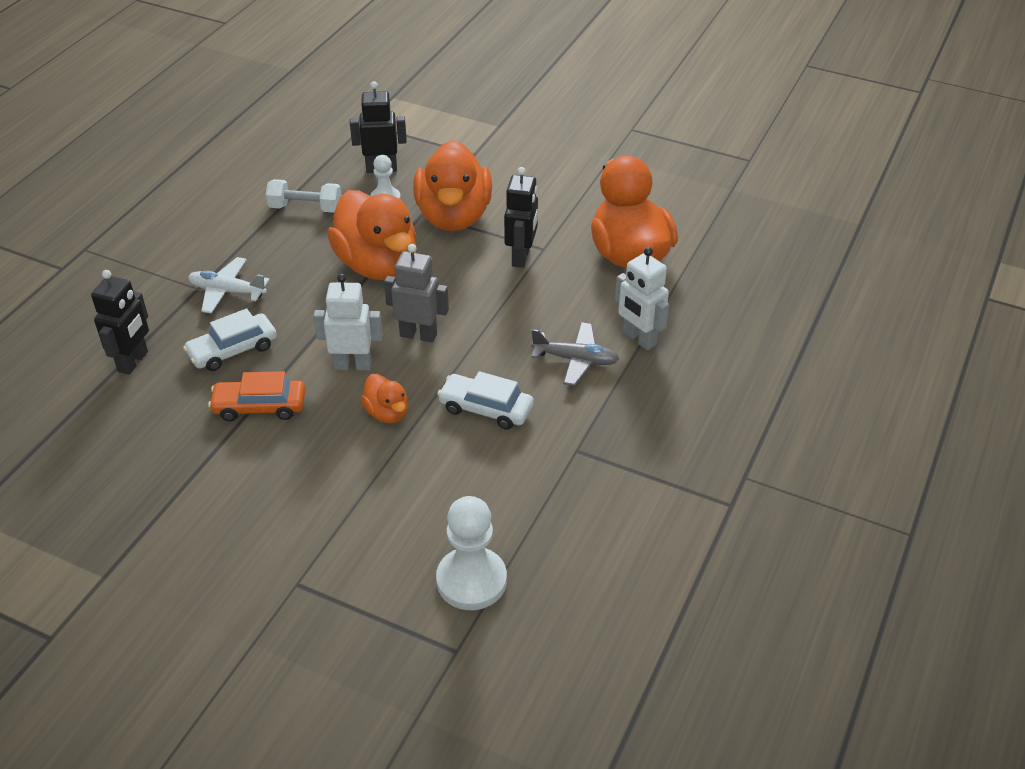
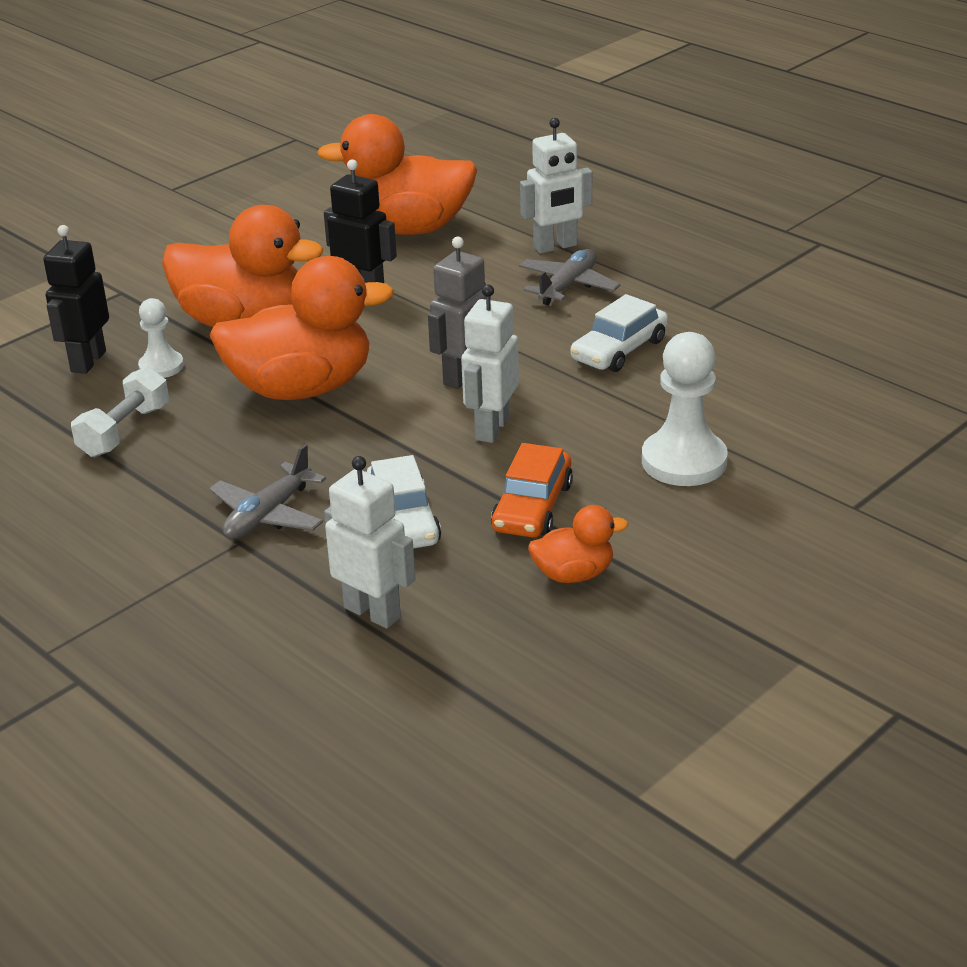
camera: 70 degrees left, 10 degrees down
(133, 362) = (373, 612): black robot -> white robot
(227, 291) = (268, 515): white plane -> grey plane
(387, 413) = (594, 414): orange duck -> orange duck (573, 574)
(471, 580) = (880, 394): white pawn -> white pawn (684, 461)

